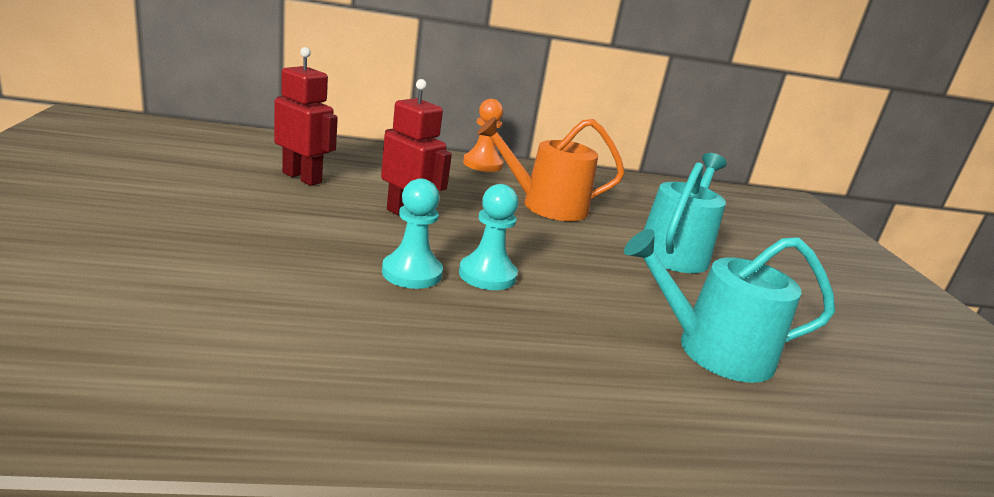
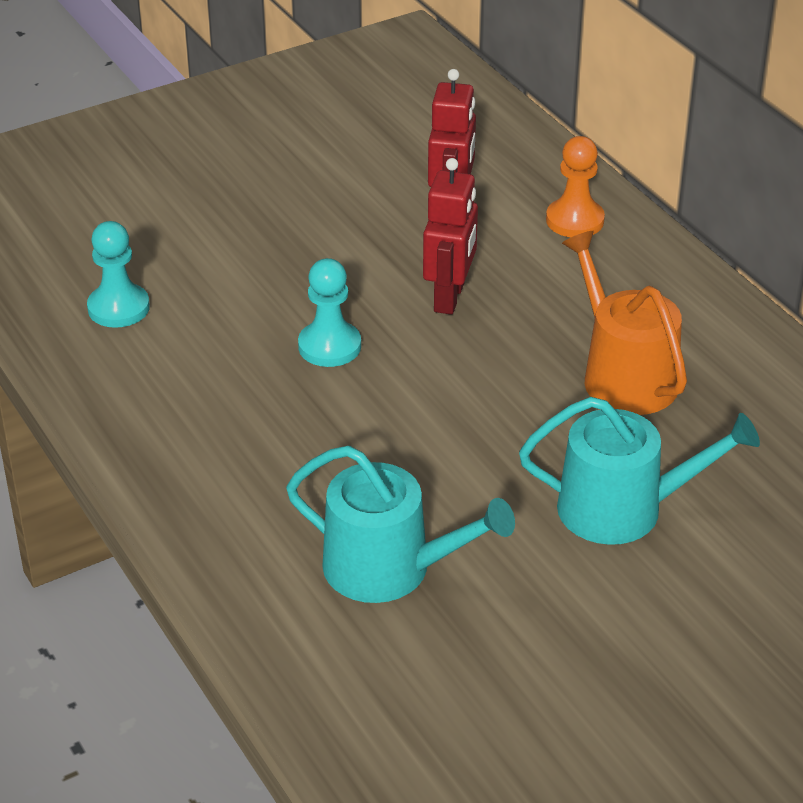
camera: 70 degrees right, 15 degrees up
(482, 164) = (694, 288): orange pawn -> orange pawn (575, 220)
(487, 275) = (379, 389): turquoise pawn -> turquoise pawn (118, 308)
(713, 350) = (389, 569): turquoise watering can -> turquoise watering can turned 135 degrees clockwise

